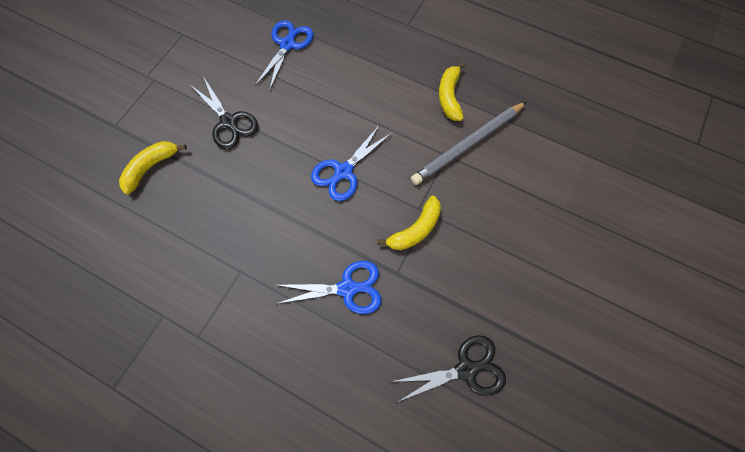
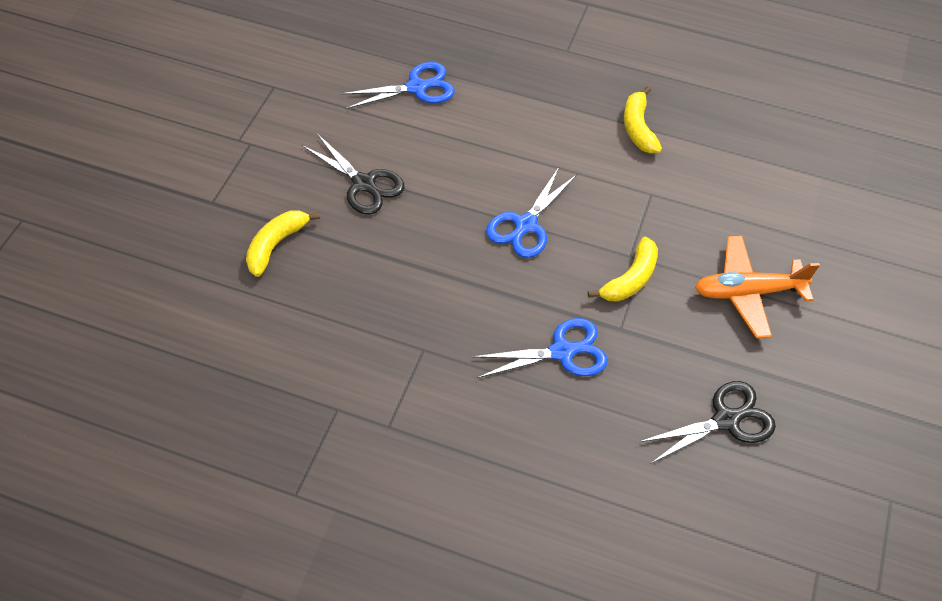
camera: 10 degrees left, 15 degrees down
(287, 45) = (417, 87): blue scissors -> blue scissors turned 60 degrees clockwise
(468, 145) = (674, 180): grey pencil -> none
(507, 253) = (747, 292): none -> orange plane

